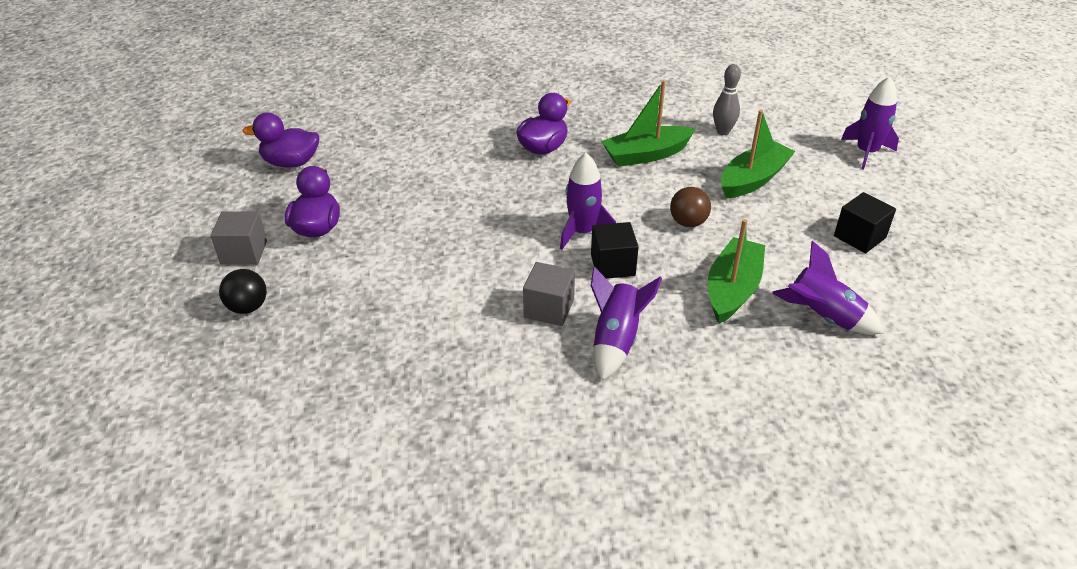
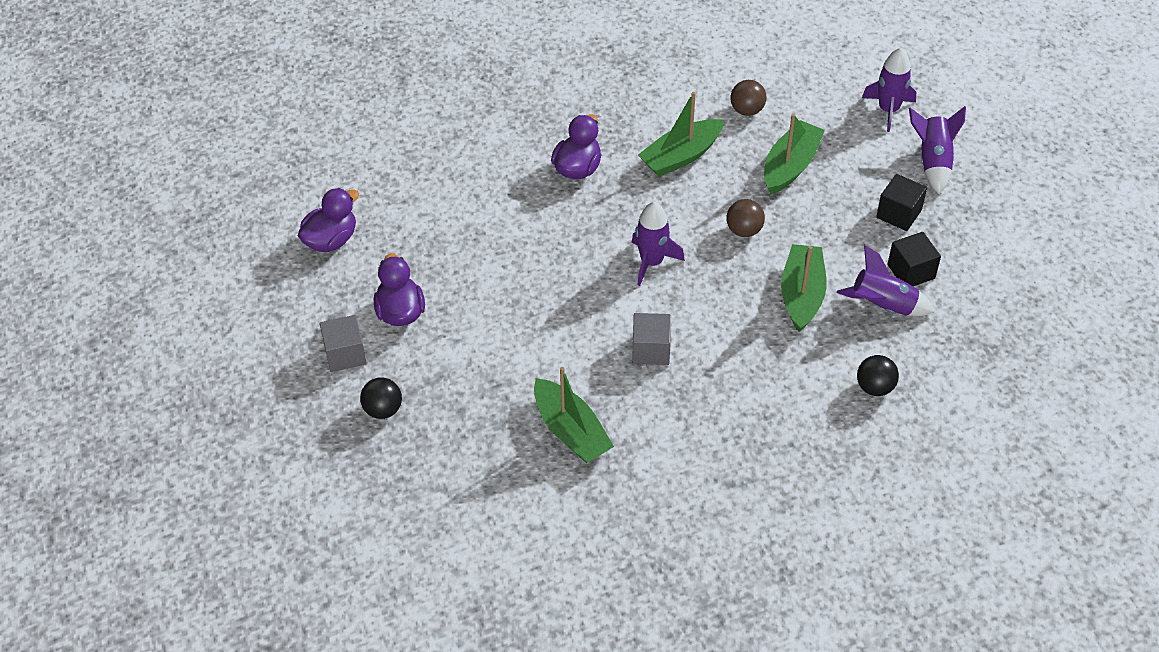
camera: 15 degrees left, 10 degrees up
(291, 163) = (331, 240): purple duck -> purple duck turned 150 degrees clockwise
(427, 368) = (570, 431): none -> green boat
(612, 265) = (691, 292): black cube -> black cube (911, 271)
(616, 340) = (718, 368): purple rocket -> purple rocket (933, 162)
(723, 131) = (747, 110): grey bowling pin -> brown ball
(794, 397) = (875, 387): none -> black ball

